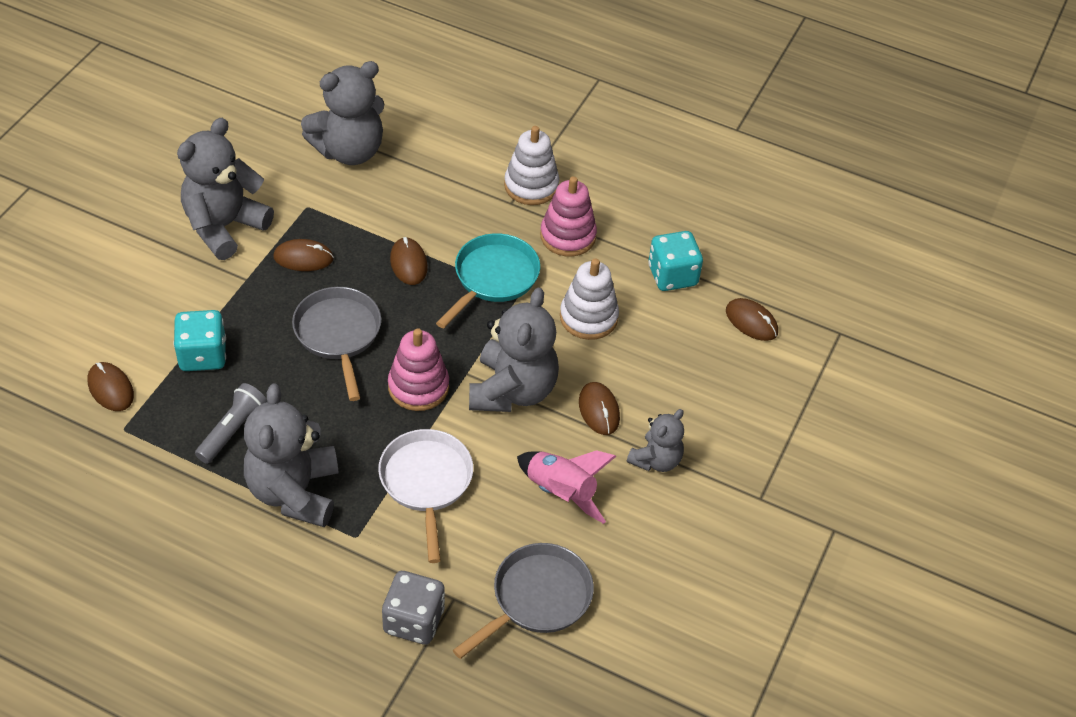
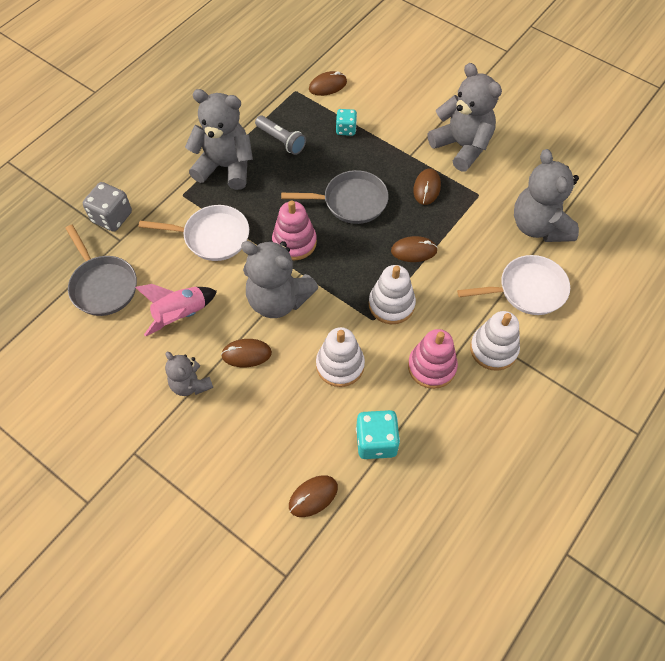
camera: 105 degrees right, 10 degrees up
(203, 355) = (346, 129): turquoise dice -> turquoise dice, size x0.63
(445, 160) = (527, 290): none -> white pan
(493, 278) = (391, 304): turquoise pan -> white stacking toy

